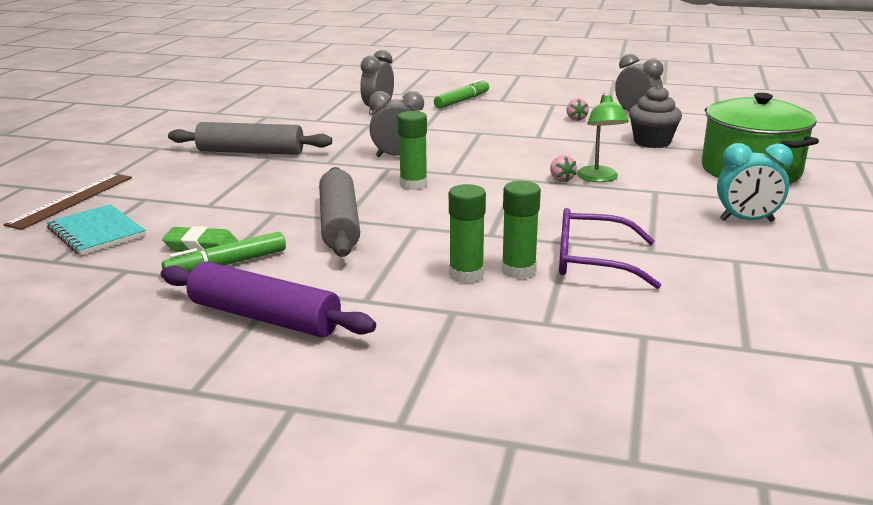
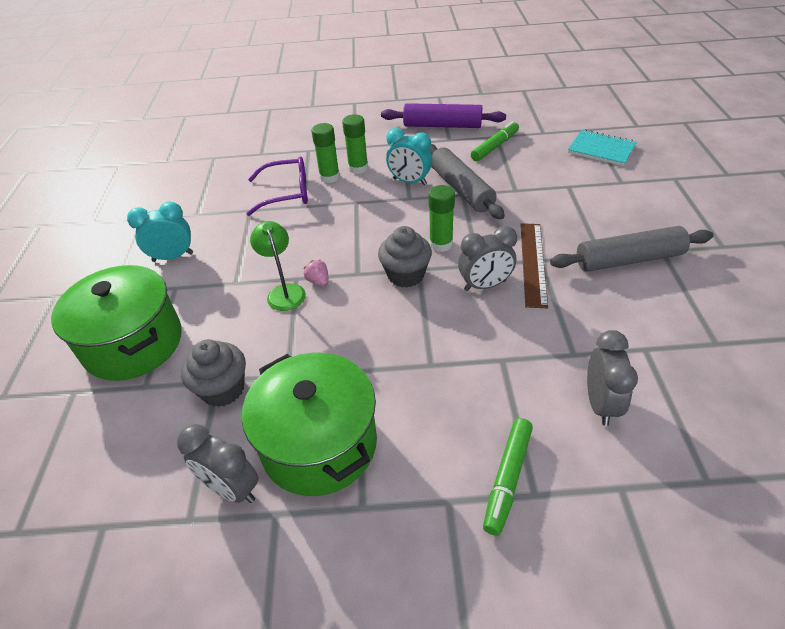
camera: 165 degrees right, 20 degrees up
(71, 200) = (667, 169): brown ruler -> brown ruler (533, 263)
(201, 246) = (525, 154): green eraser -> none
(400, 243) = (409, 181): none -> turquoise clock
(467, 171) = (405, 275): none -> grey cupcake
(576, 119) = (319, 444): pink strawberry -> green pot

